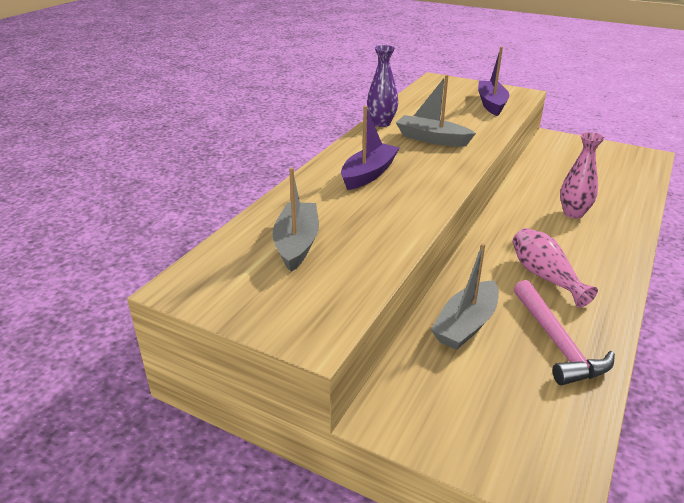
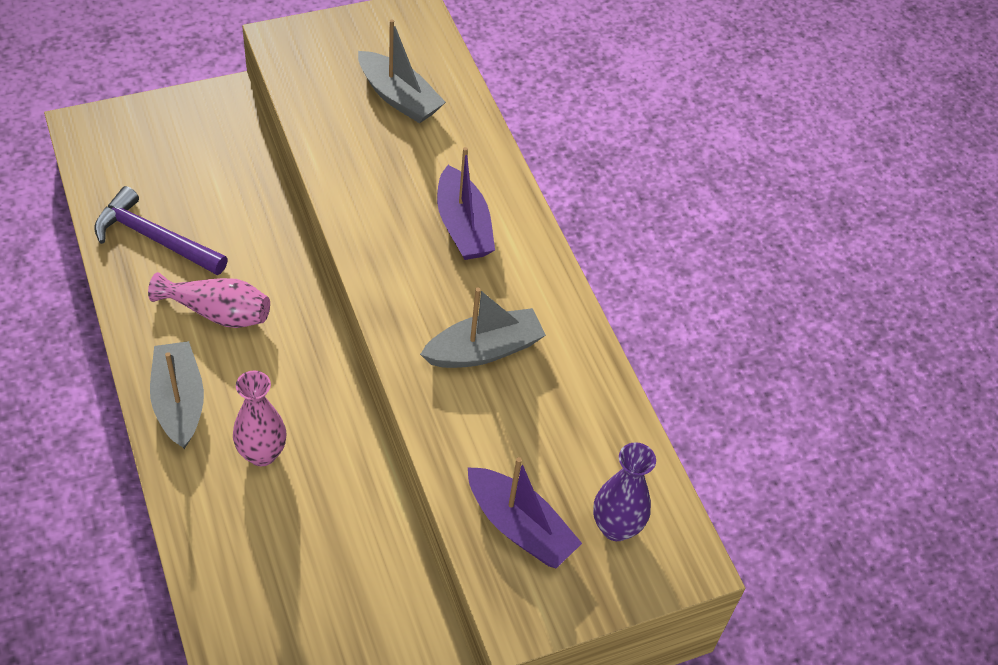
camera: 125 degrees right, 20 degrees up
(381, 123) = (581, 341): purple vase -> purple vase (616, 527)
(466, 324) = (239, 206): grey boat -> grey boat (179, 402)
(557, 342) = (155, 239): pink hammer -> purple hammer

